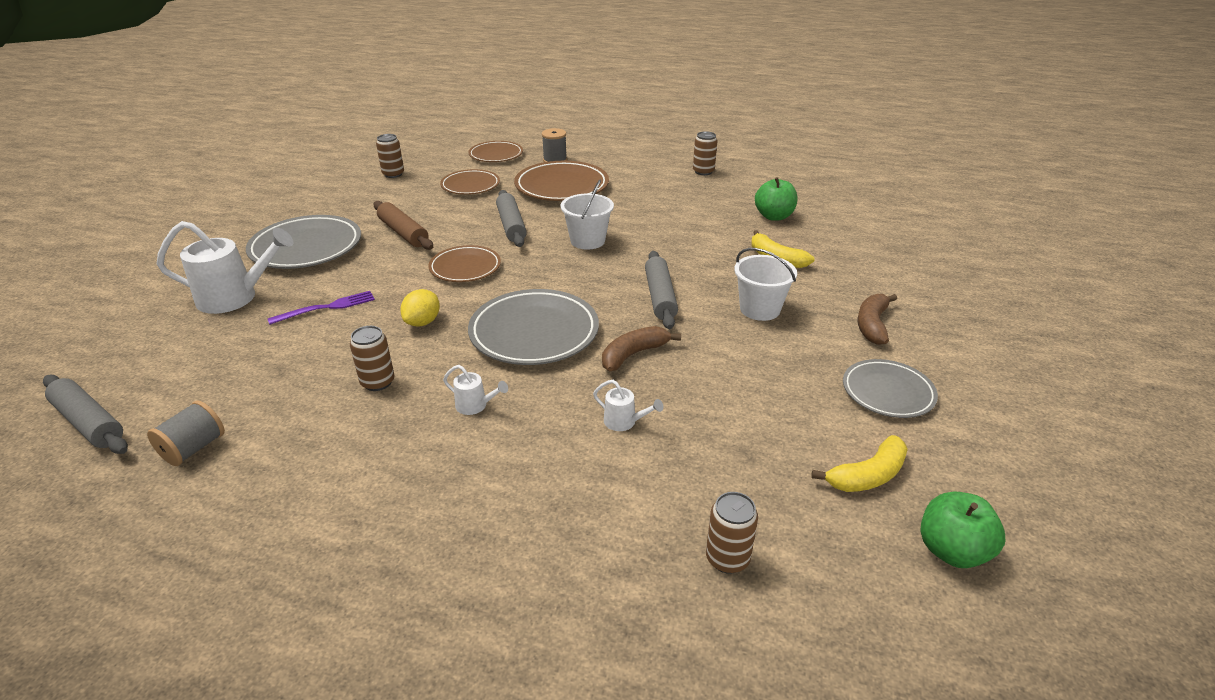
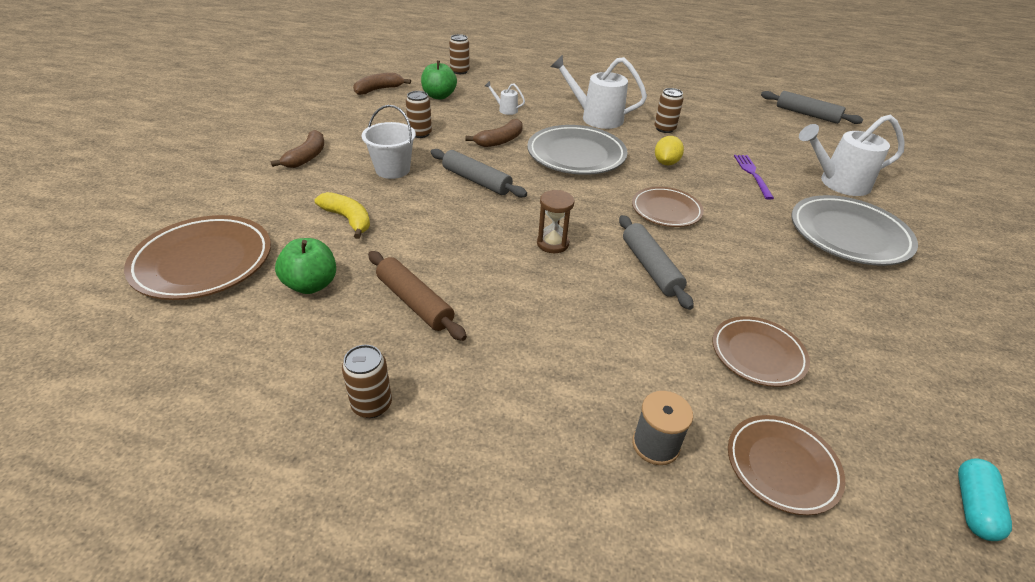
camera: 175 degrees right, 5 degrees up
(194, 448) = (734, 104): grey spool -> none
(327, 308) = (752, 174): purple fork -> purple fork turned 120 degrees clockwise
(393, 174) = (908, 387): brown can -> brown can (420, 133)
(403, 233) = (768, 255): brown rolling pin -> brown rolling pin (415, 302)
(417, 146) = (973, 507): none -> turquoise capsule
(475, 406) = (595, 117): white watering can -> white watering can, size x2.17
(562, 186) = (615, 353): brown plate -> brown plate (203, 262)
(587, 241) = (552, 243): white bucket -> brown hourglass
(660, 297) = (476, 181): grey rolling pin -> grey rolling pin turned 45 degrees counterclockwise
(867, 475) = (379, 90): yellow banana -> brown banana
(888, 392) = (335, 119): grey plate -> none
(952, 551) = (360, 71): green apple -> green apple (439, 96)

